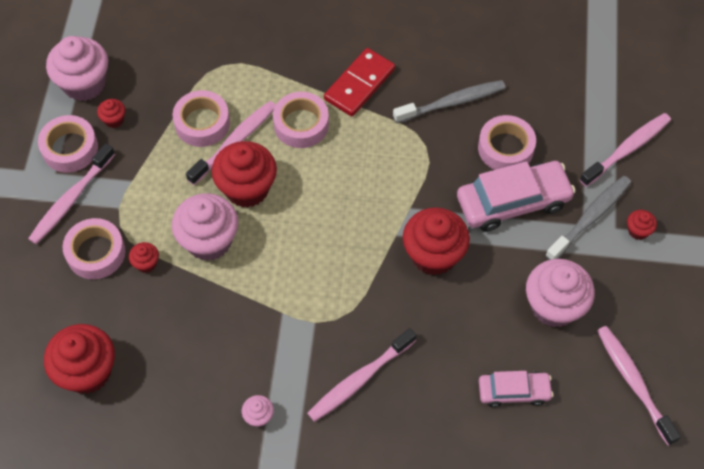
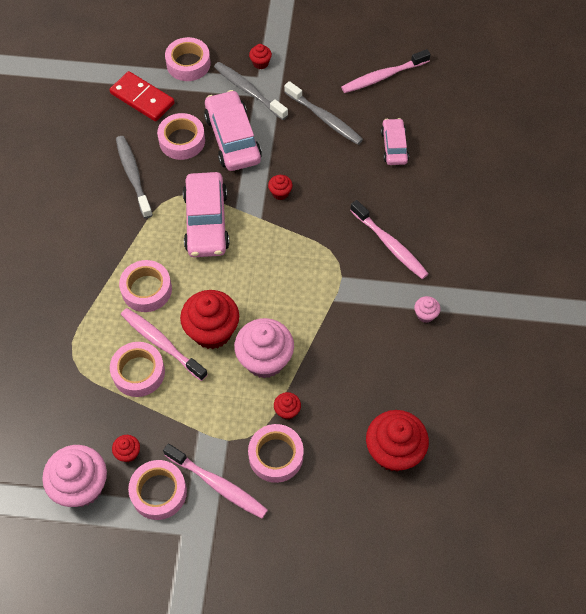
camera: 90 degrees left, 0 degrees up
(359, 84) = (107, 244): red domino -> red domino (142, 98)
(390, 178) = (206, 222): none -> pink car
(433, 255) = (280, 193): red cupcake -> red cupcake, size x0.45
(554, 306) = (324, 118): pink cupcake -> grey toothbrush
(626, 150) = (188, 64): pink toothbrush -> pink tape

